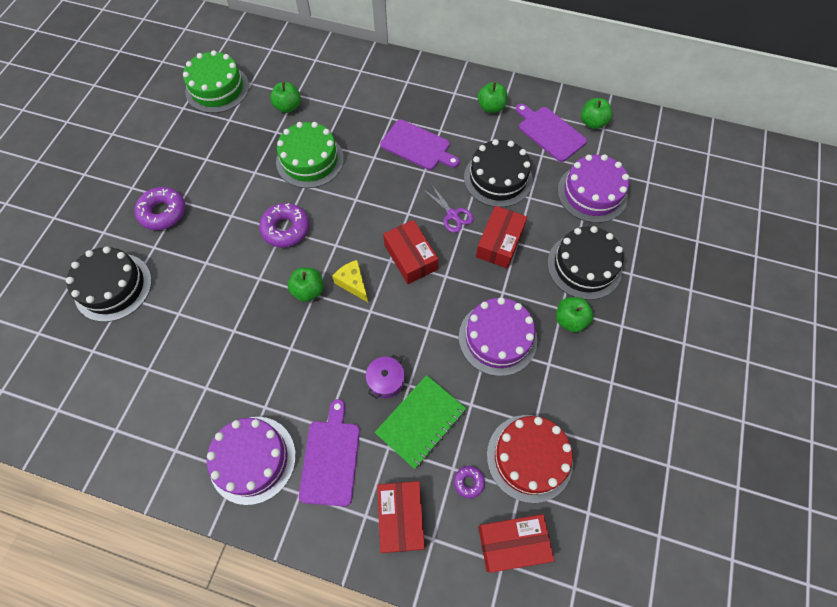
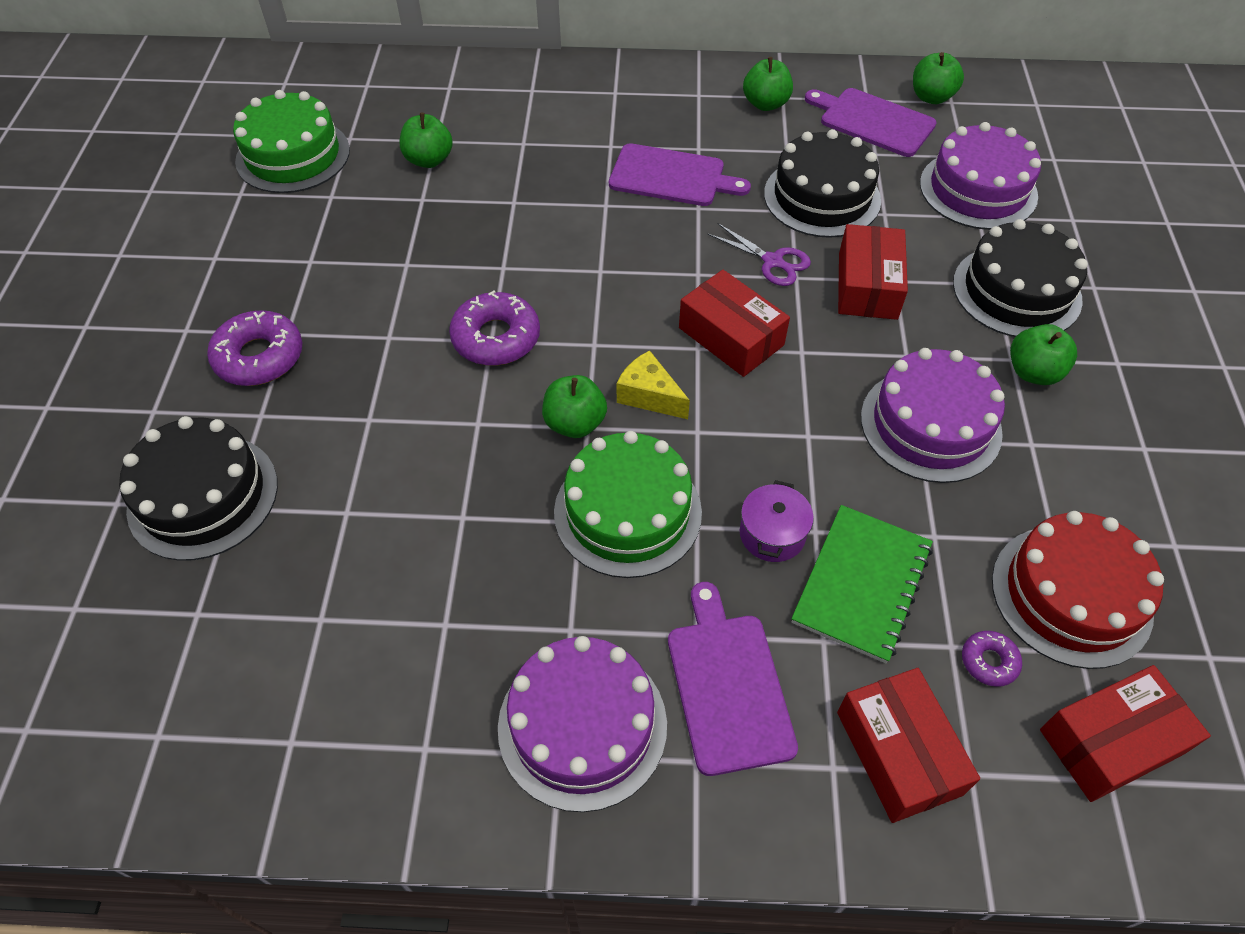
camera: 15 degrees left, 10 degrees down
(310, 160) = (497, 229): green cake -> green cake (627, 512)

